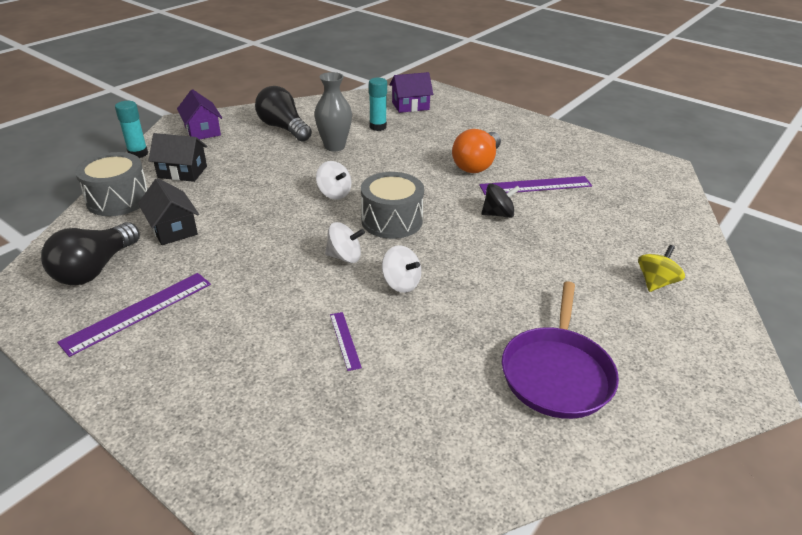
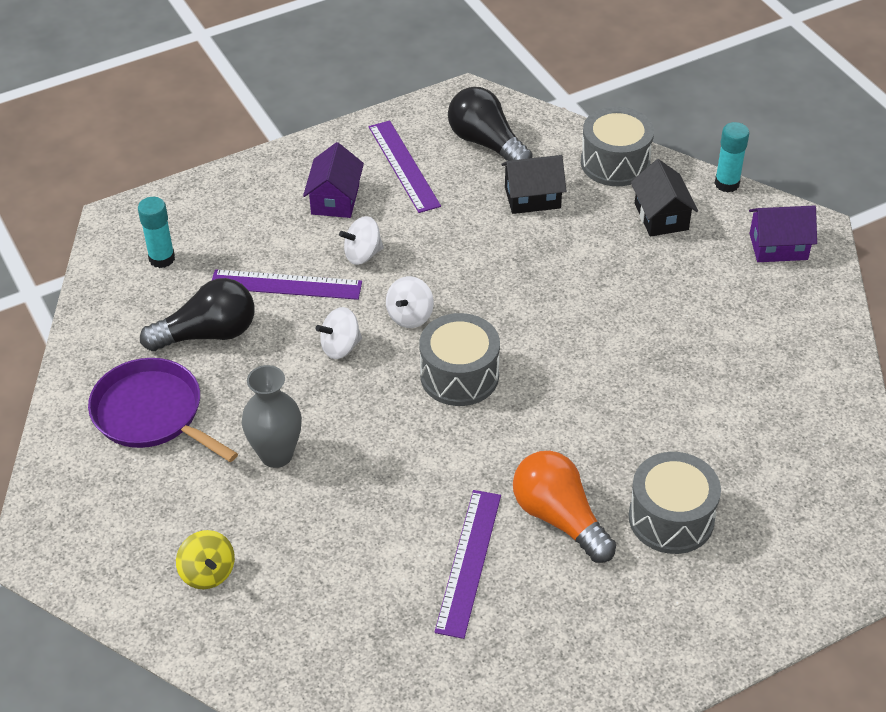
camera: 115 degrees right, 10 degrees up
(182, 172) = (661, 216): black house -> black house turned 45 degrees counterclockwise
(283, 128) = (760, 330): black light bulb -> black light bulb (208, 334)
(334, 146) = (679, 372): grey vase -> grey vase (276, 455)
(334, 193) = (547, 340): white spinning top -> white spinning top (362, 254)
(345, 340) = (286, 285): purple ruler -> purple ruler, size x1.91
(378, 127) = (729, 440): turquoise glue stick -> turquoise glue stick (162, 259)
(410, 106) = (801, 510): purple house -> purple house (335, 199)
(446, 135) = (671, 518): none -> grey drum
(498, 214) = (420, 485): black spinning top -> none

